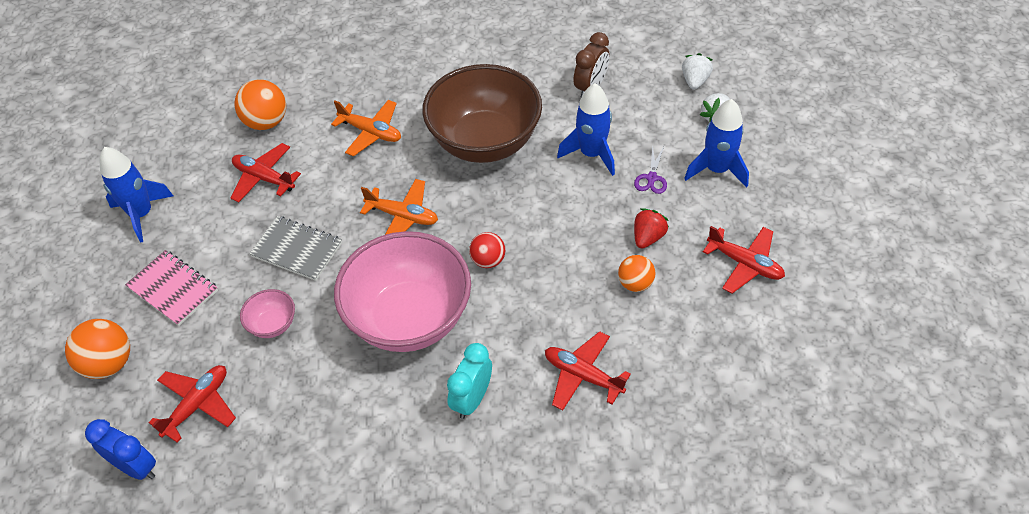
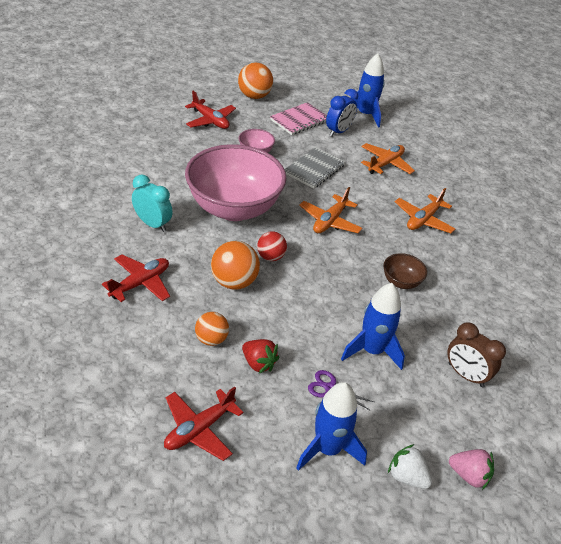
camera: 95 degrees right, 10 degrees down
(136, 467) = (181, 99): blue clock -> blue clock (338, 132)
(264, 178) = (385, 164): red plane -> orange plane
(266, 122) = (442, 171): orange ball -> orange ball (234, 282)
(485, 142) = (401, 282): brown bowl -> brown bowl, size x0.41
(695, 81) = (468, 475): white strawberry -> pink strawberry

